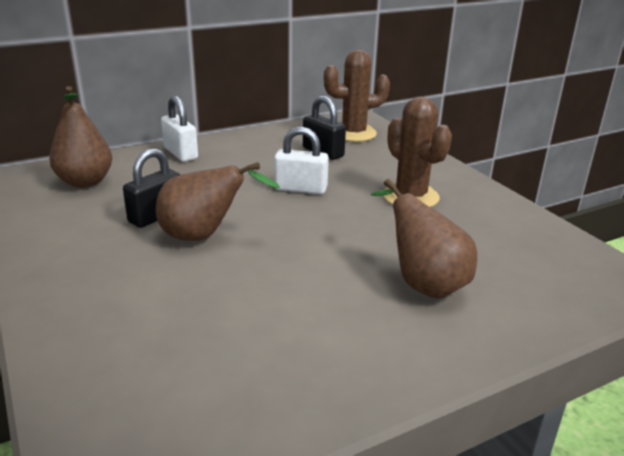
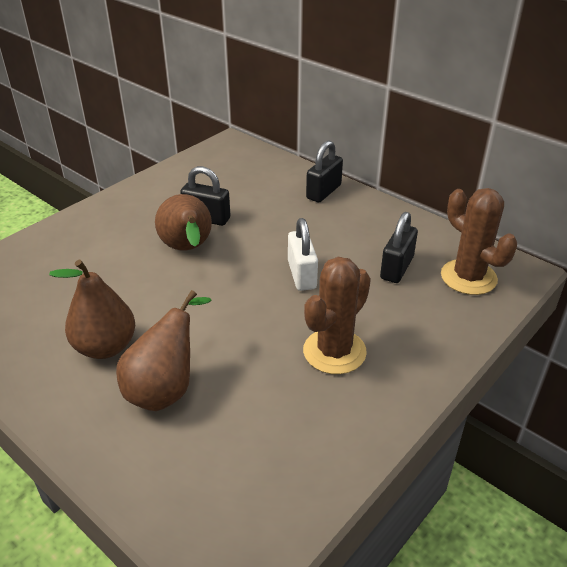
camera: 70 degrees right, 10 degrees up
(85, 182) = (241, 170): brown pear -> brown pear (105, 347)
(180, 153) = (323, 192): white padlock -> black padlock

